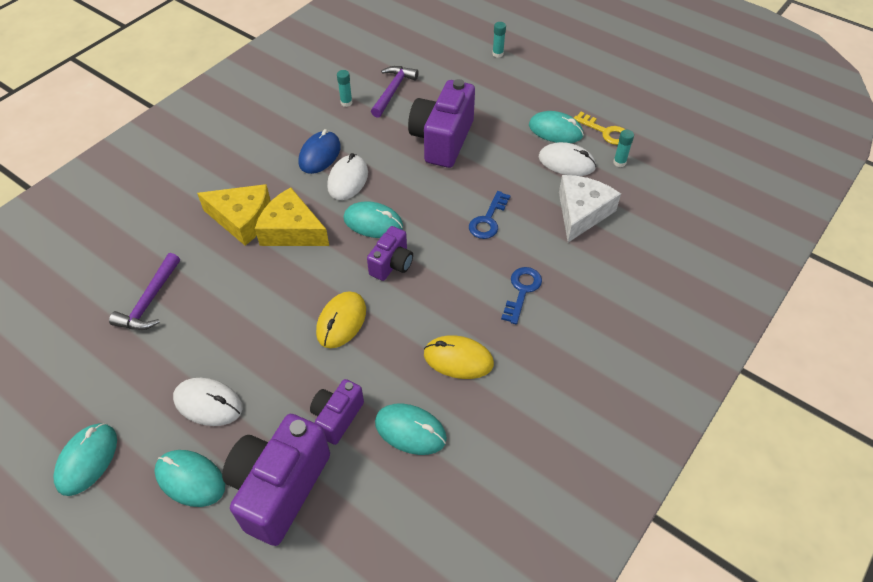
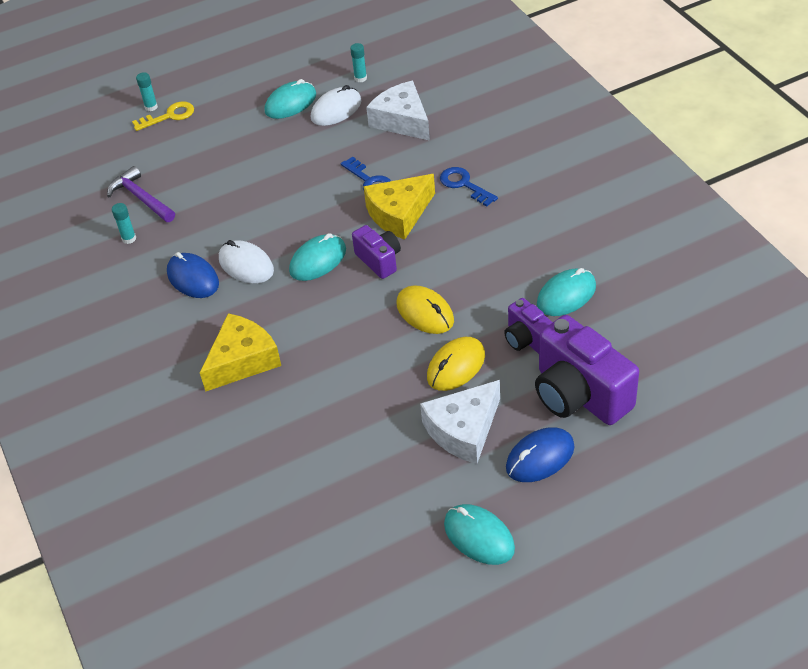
camera: 60 degrees left, 5 degrees down
(150, 301) = (306, 458): purple hammer -> none
(190, 479) = (540, 457): turquoise mouse -> blue mouse
(208, 403) = (463, 430): white mouse -> white cheese
(292, 230) = (286, 324): yellow cheese -> yellow cheese (399, 214)
(442, 140) = (243, 182): purple camera -> none
(458, 359) = (512, 245): yellow mouse -> yellow mouse (456, 366)
(605, 132) = (317, 73): yellow key -> yellow key (169, 116)

